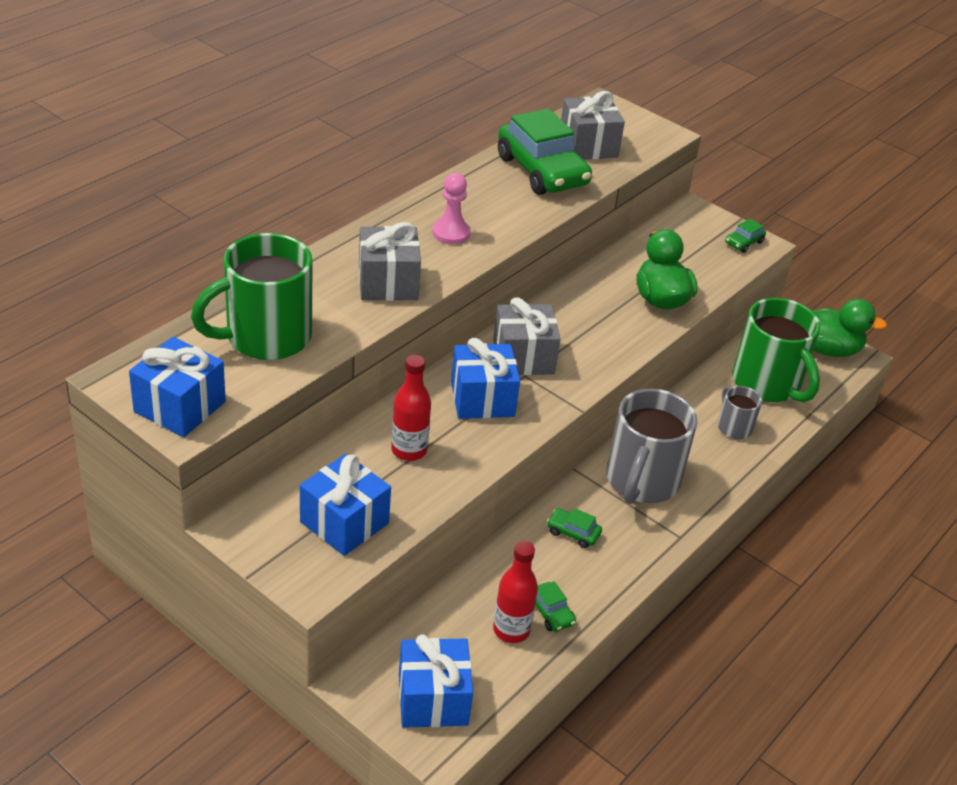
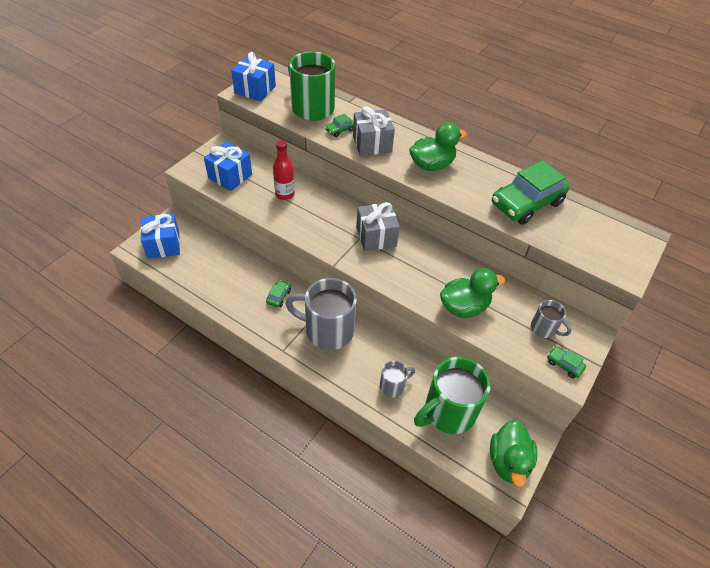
camera: 85 degrees right, 10 degrees up
(451, 233) = (431, 165): pink pawn -> green duck
(482, 399) = (333, 220): blue gift -> none
(511, 630) = (206, 272): red bottle -> none
(550, 613) = (218, 288): green car -> green car (339, 130)
(588, 146) = (576, 227): grey gift -> none
(692, 243) = (544, 328): none -> grey mug

